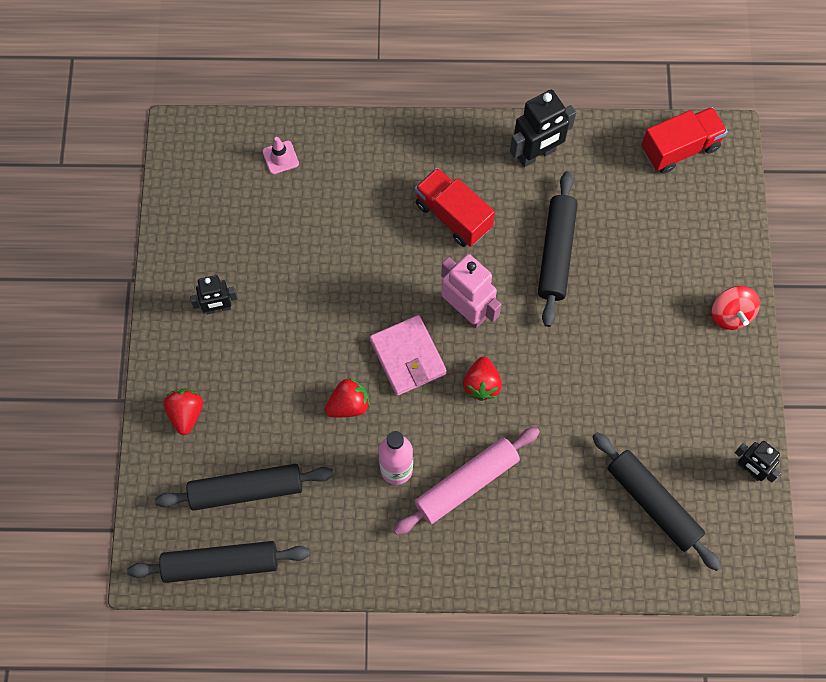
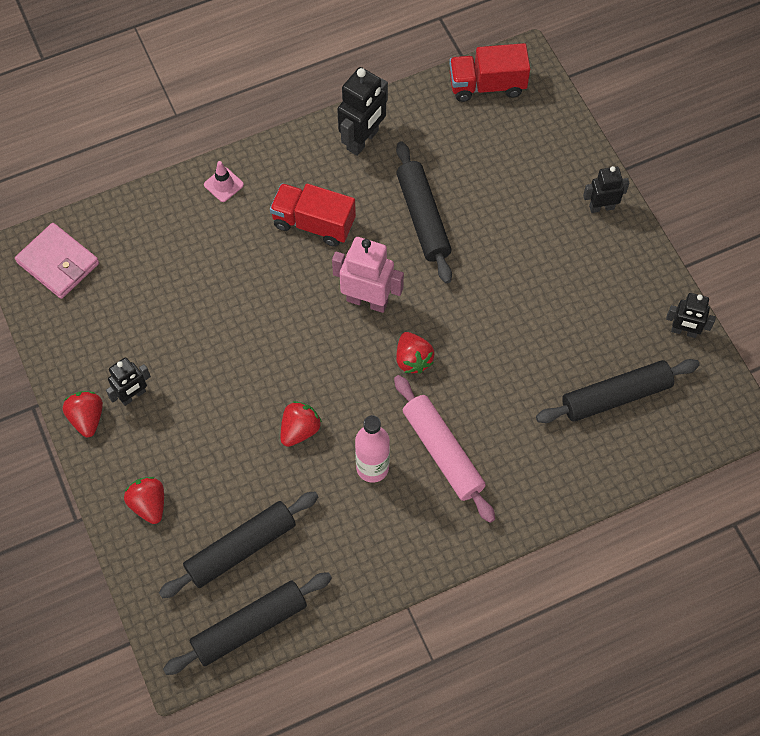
camera: 25 degrees left, 5 degrees down
(169, 311) = (87, 418): none -> red strawberry
(280, 157) = (126, 237): pink traffic cone -> pink traffic cone (223, 184)
(408, 357) = (333, 364): pink wallet -> pink wallet (58, 263)
(466, 483) = (443, 452): pink rolling pin -> pink rolling pin turned 60 degrees counterclockwise
(653, 503) = (616, 396): black rolling pin -> black rolling pin turned 45 degrees counterclockwise
(680, 148) = (487, 85): red truck -> red truck turned 135 degrees counterclockwise
(730, 314) = (601, 207): red spinning top -> black robot

